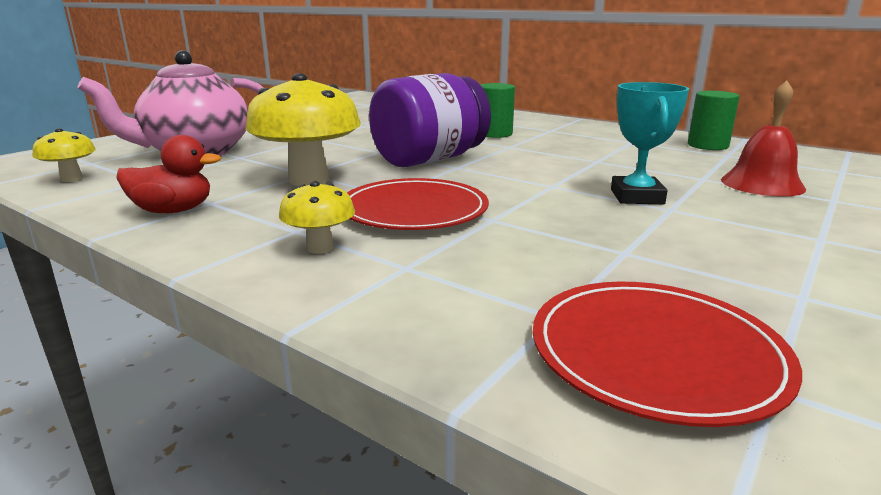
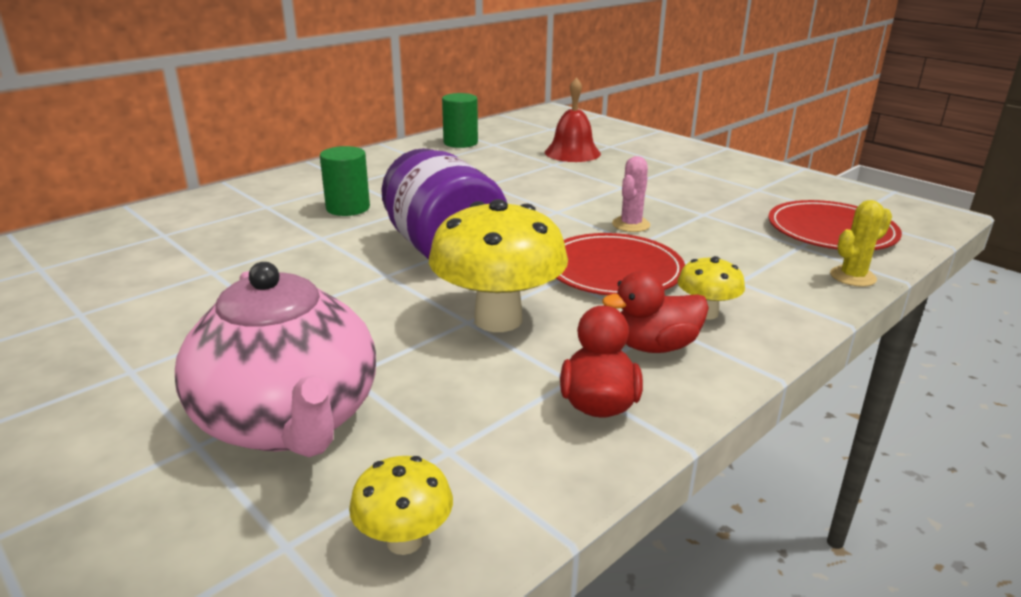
camera: 80 degrees left, 5 degrees up
(255, 227) = (655, 346): none -> red duck
(452, 353) = (852, 277): none -> yellow cactus
(543, 215) = (631, 225): none -> pink cactus
(637, 197) = (593, 190): turquoise trophy -> none

